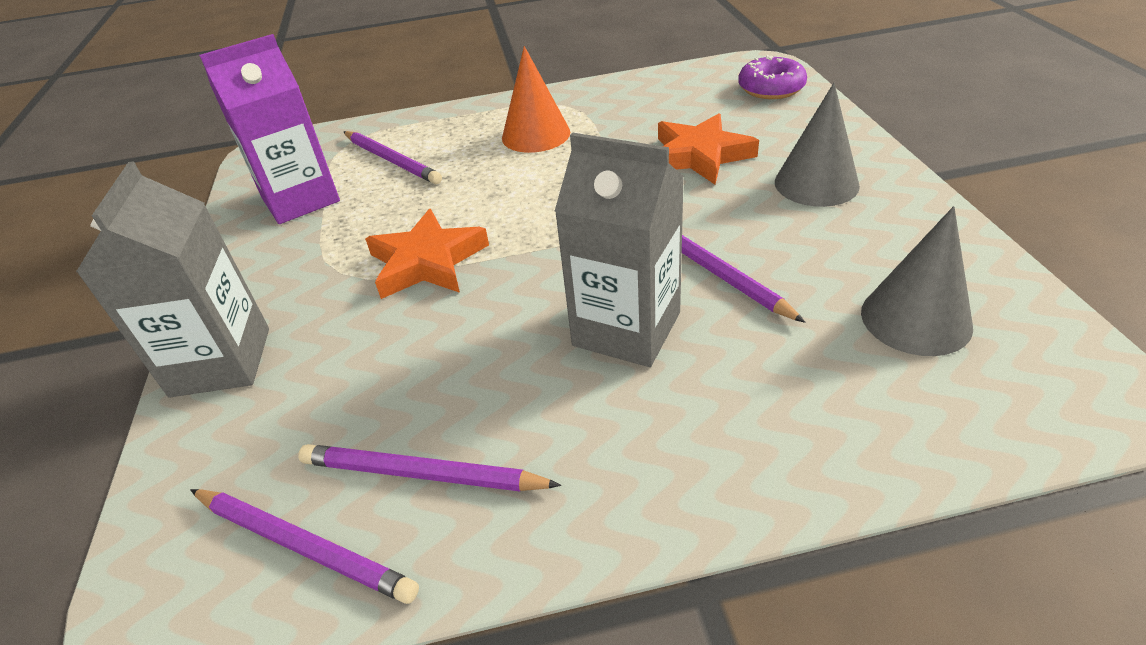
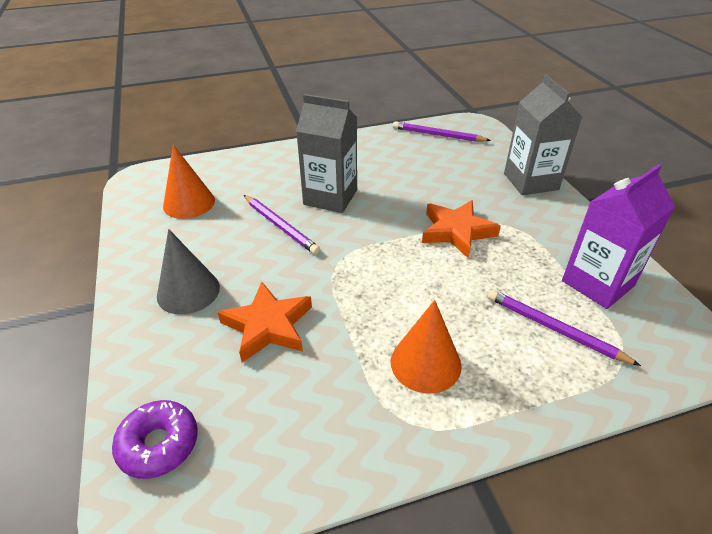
camera: 170 degrees right, 0 degrees up
(422, 474) = (406, 151): purple pencil -> none
(915, 319) = (189, 203): grey cone -> orange cone

